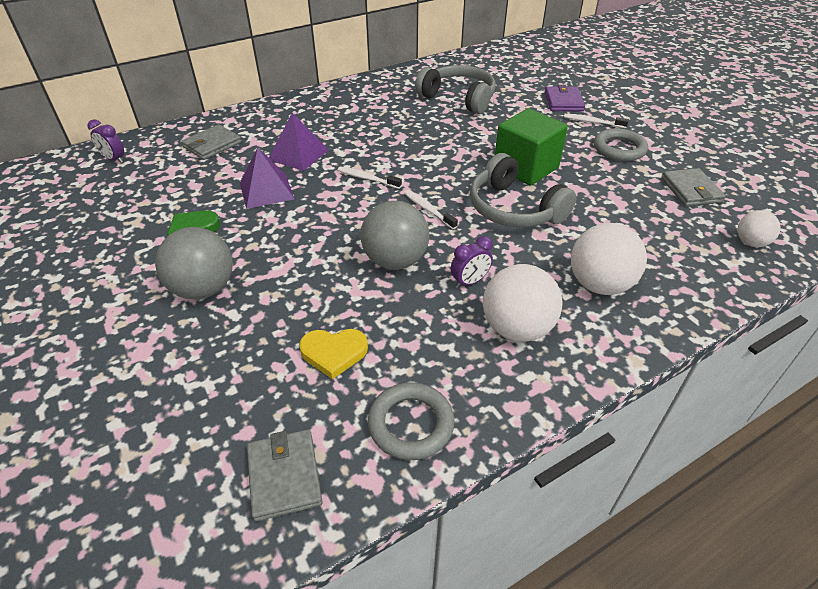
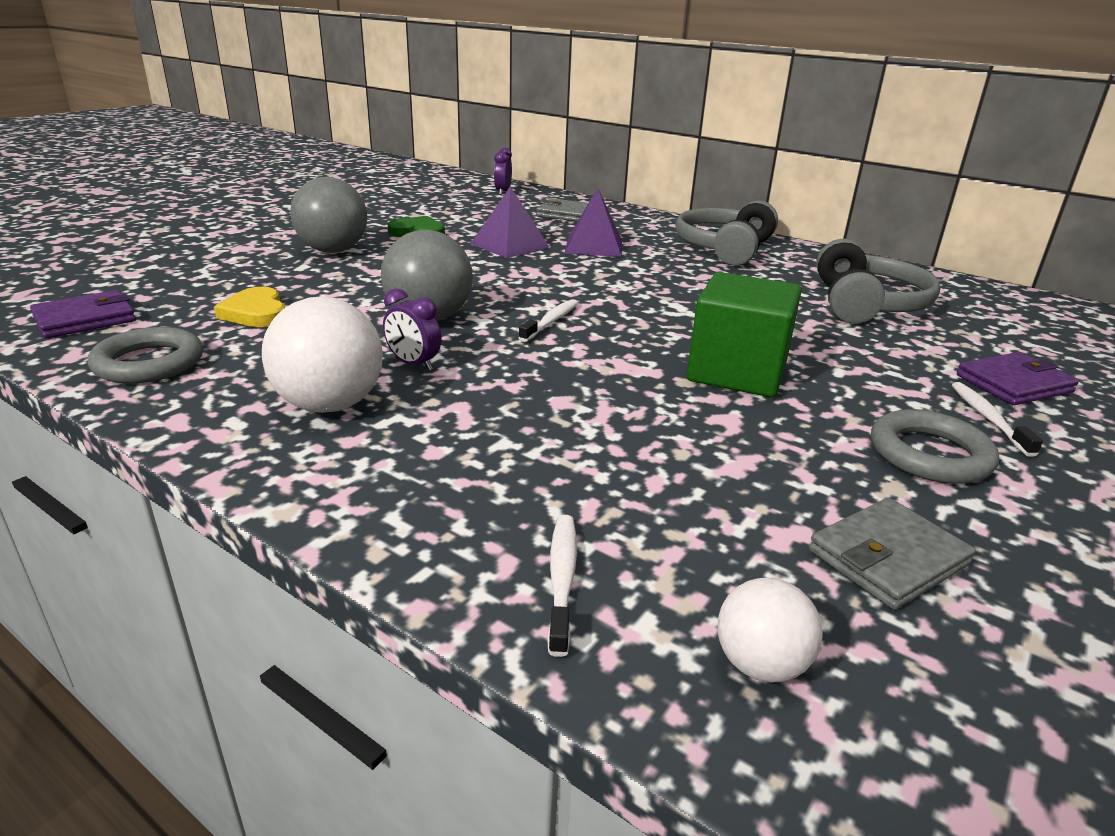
camera: 65 degrees right, 15 degrees down
(284, 476) = (85, 319): grey wallet -> purple wallet
(367, 178) = (583, 282): white toothbrush -> white toothbrush (562, 579)
(514, 209) = (610, 375): grey headphones -> grey headphones (724, 248)
(599, 284) = (465, 463): white ball -> none

